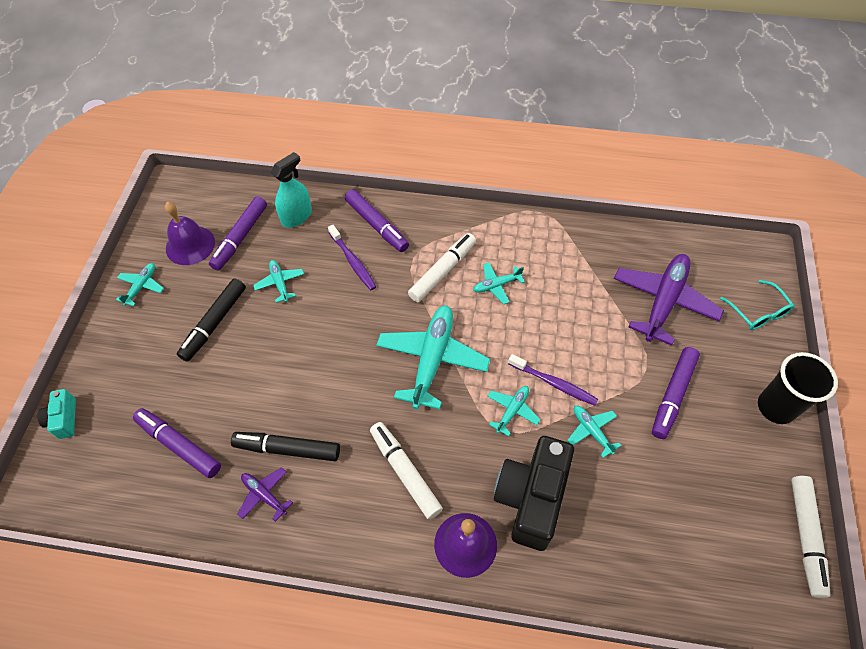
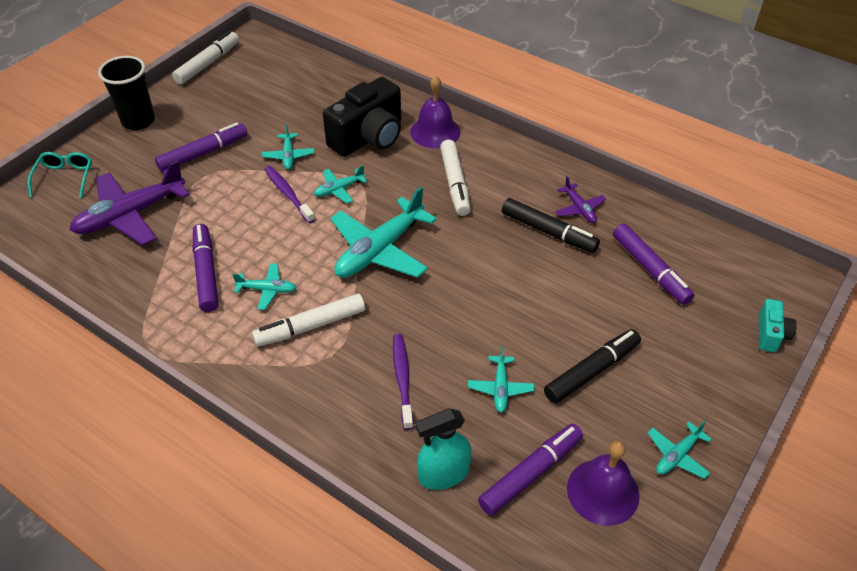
camera: 155 degrees left, 10 degrees down
(377, 225) = (348, 414): purple marker -> purple marker (206, 273)

